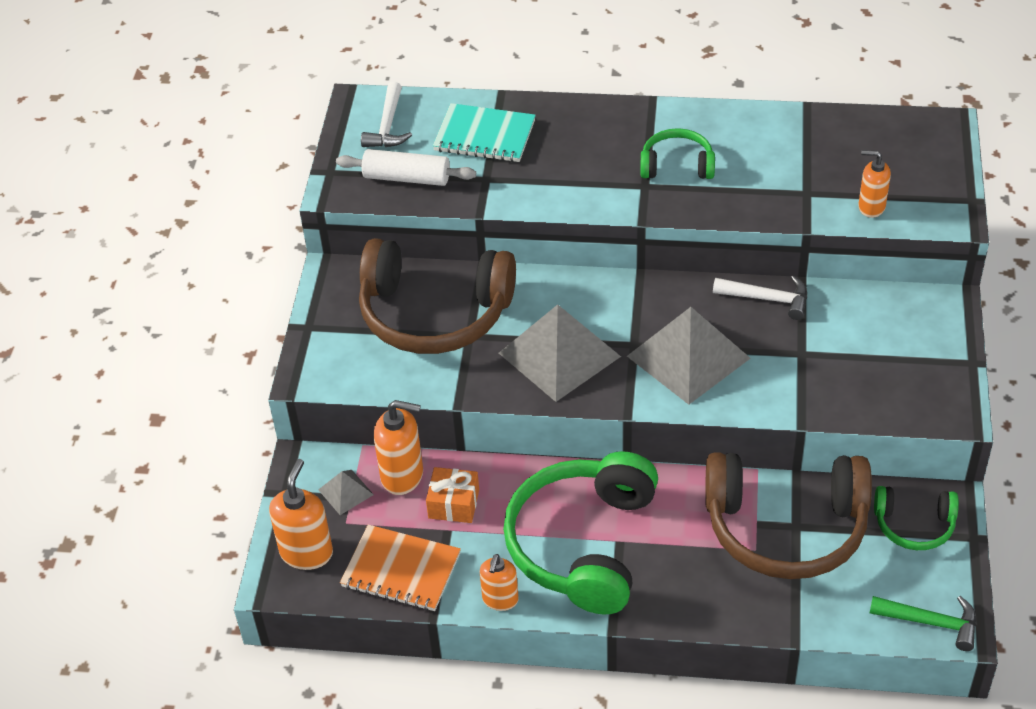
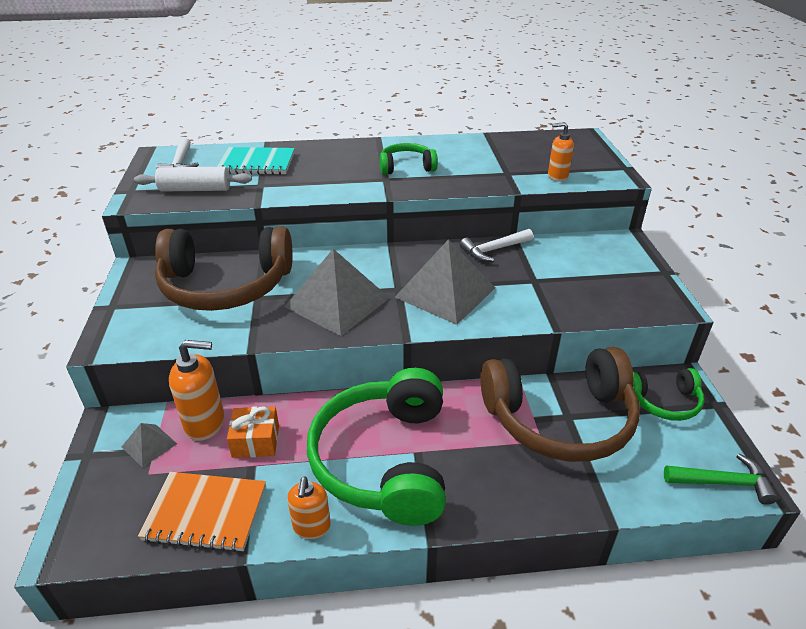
camera: 15 degrees left, 10 degrees down
(306, 552) = (105, 510): orange soap dispenser -> none
(768, 299) = (493, 250): white hammer -> white hammer turned 150 degrees clockwise

